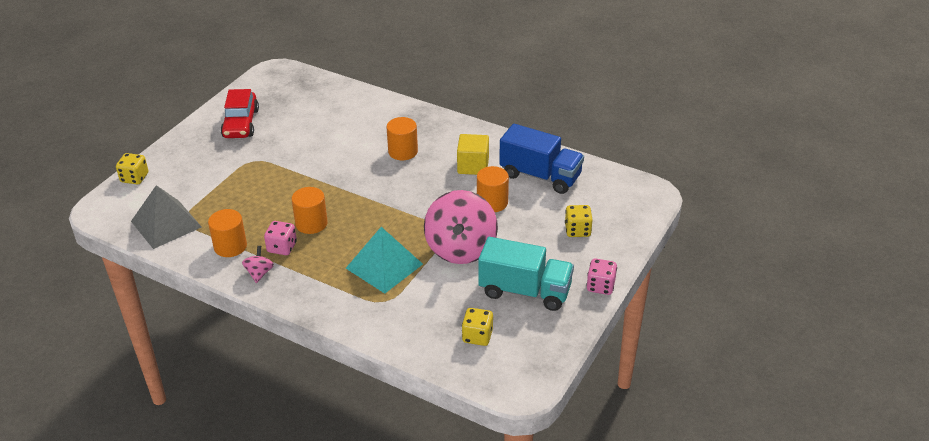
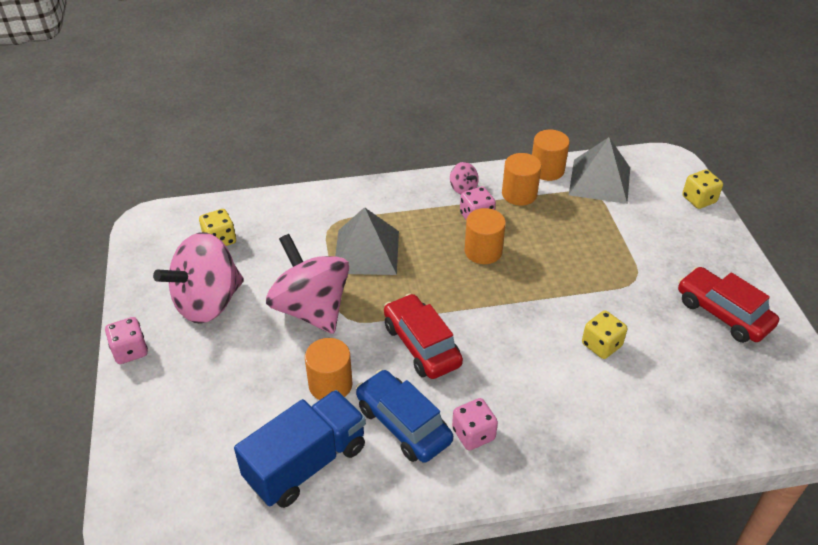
camera: 140 degrees right, 5 degrees up
(384, 266) = (366, 251): turquoise pyramid -> grey pyramid
(403, 151) = (506, 391): orange cylinder -> orange cylinder (547, 170)
(419, 194) = (421, 345): none -> red car
(443, 145) = (473, 434): none -> pink dice
(473, 166) = (403, 424): yellow cube -> blue car
(525, 291) = (208, 302): turquoise truck -> pink spinning top
(540, 176) = (306, 463): blue truck -> blue truck turned 150 degrees clockwise
(577, 230) = (200, 406): yellow dice -> yellow dice (601, 345)

